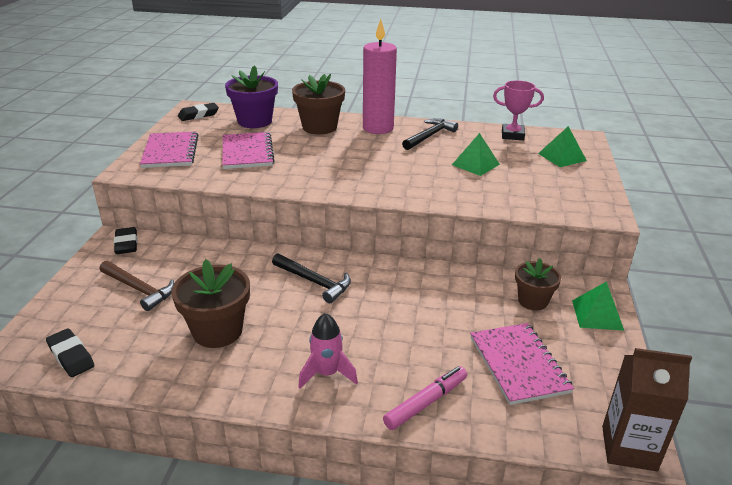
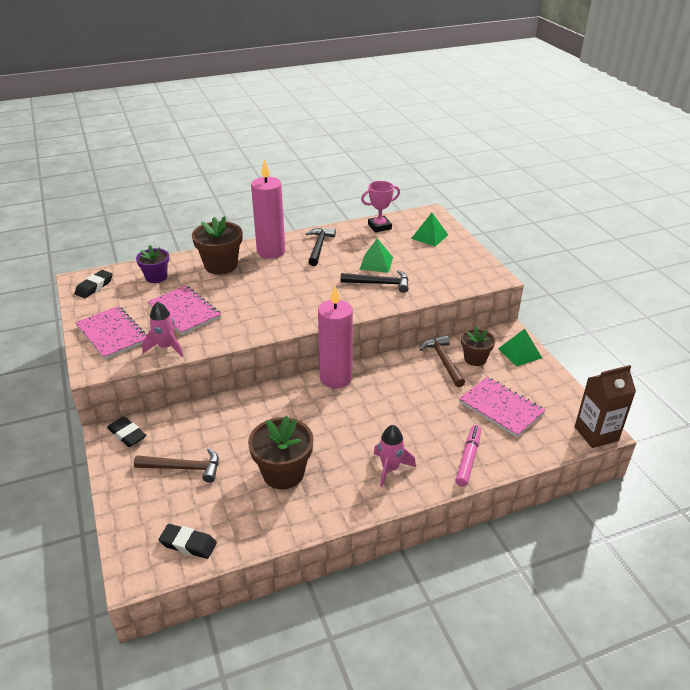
camera: 30 degrees left, 5 degrees up
(200, 174) = (166, 347): none -> pink rocket
(255, 121) = (156, 277): purple flower pot -> purple flower pot, size x0.64
(314, 282) = (317, 404): black hammer -> black hammer (379, 284)
(356, 265) = (336, 378): none -> pink candle
(491, 290) = (443, 361): none -> brown hammer

